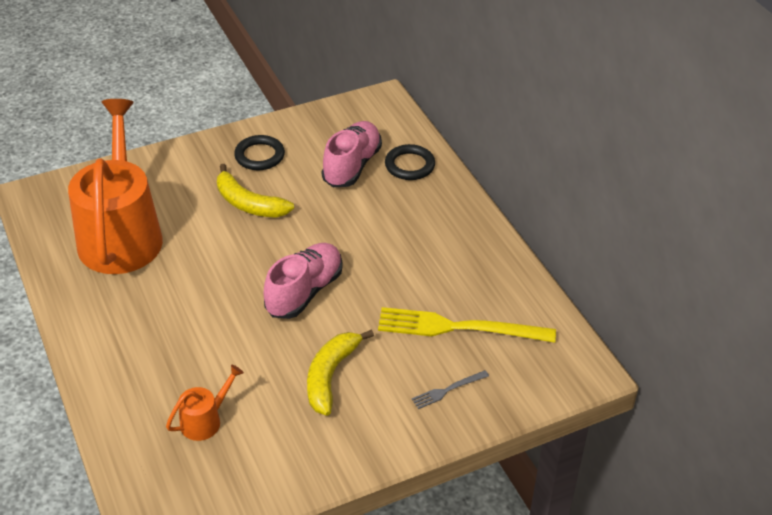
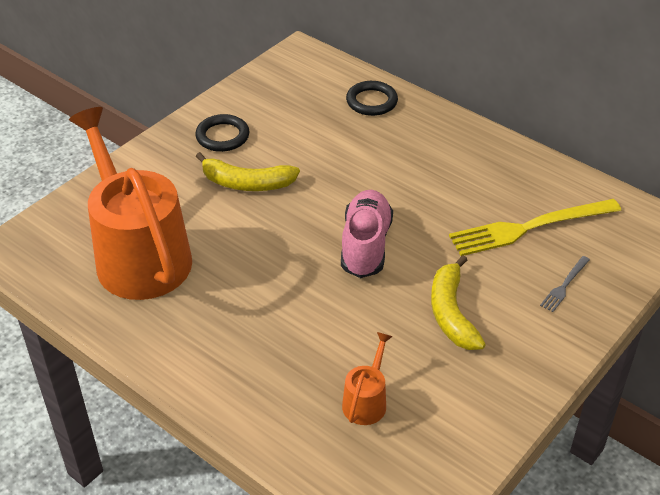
camera: 25 degrees left, 0 degrees up
(352, 166) = (319, 118): pink shoe -> none

